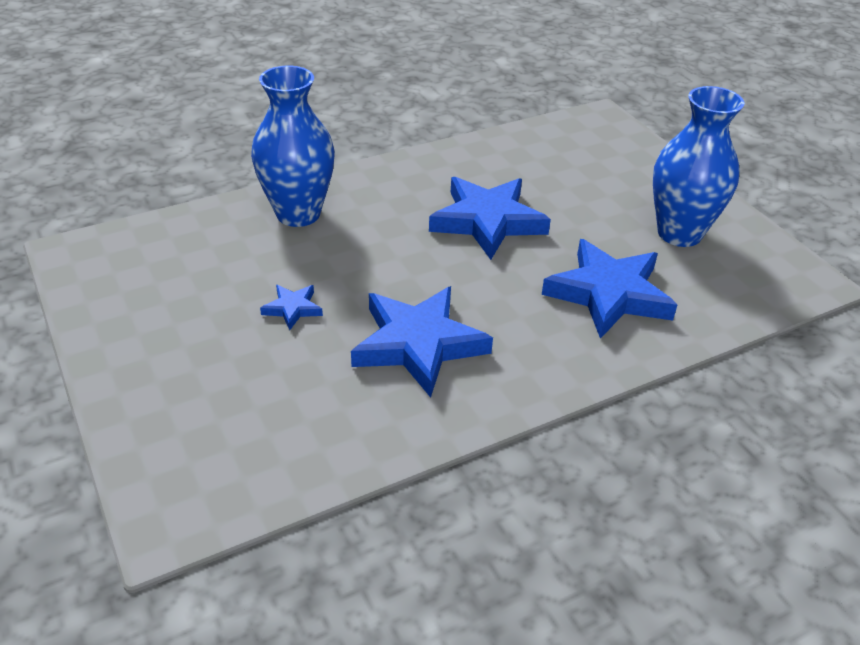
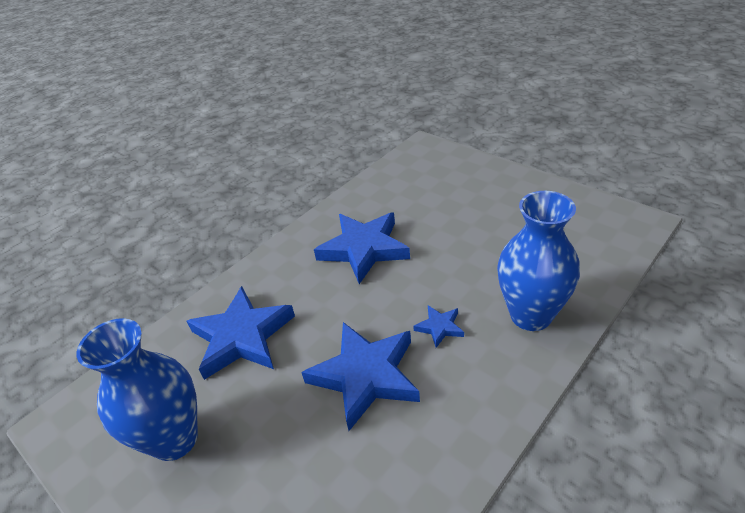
camera: 165 degrees right, 0 degrees up
(292, 308) = (458, 241): blue star -> blue star (439, 327)

